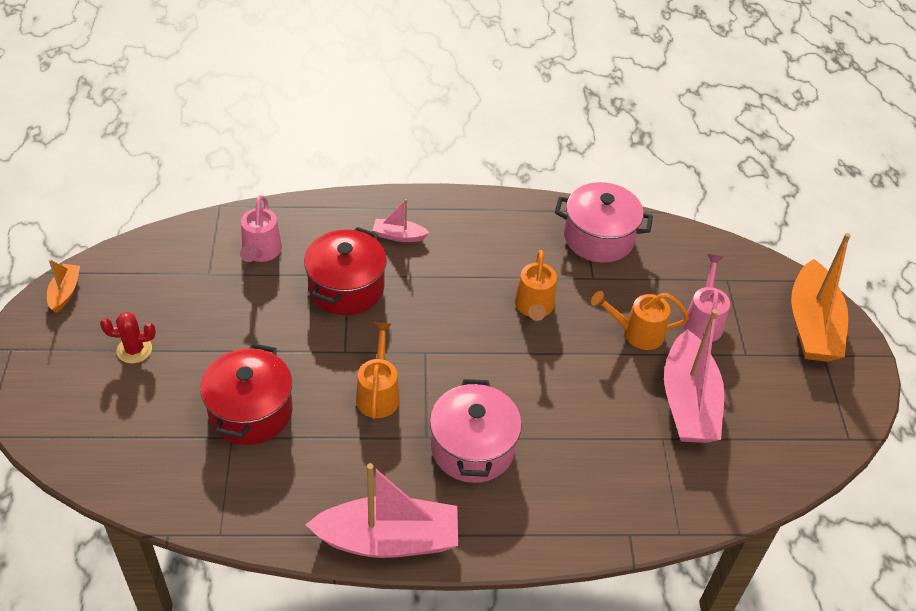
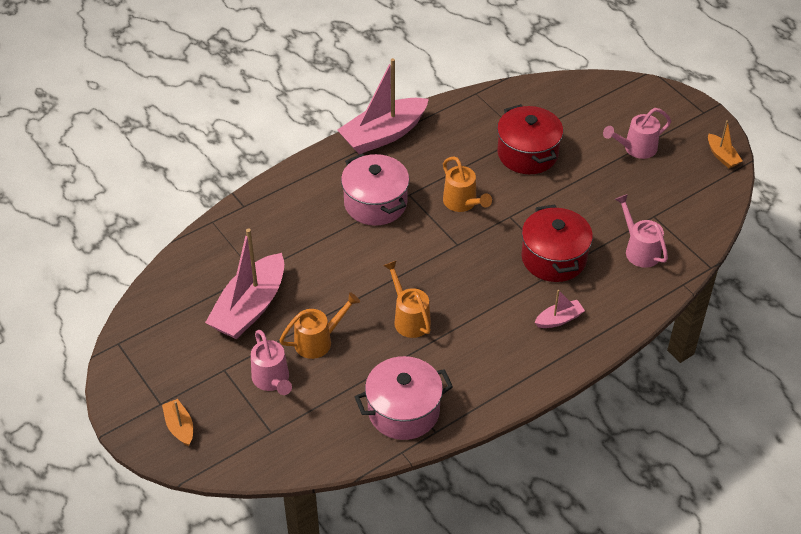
camera: 150 degrees right, 0 degrees up
(134, 350) = (636, 148): red cactus -> pink watering can
(688, 402) = (250, 308): pink boat -> pink boat turned 120 degrees counterclockwise
(812, 325) = (180, 427): orange boat -> orange boat, size x0.47

